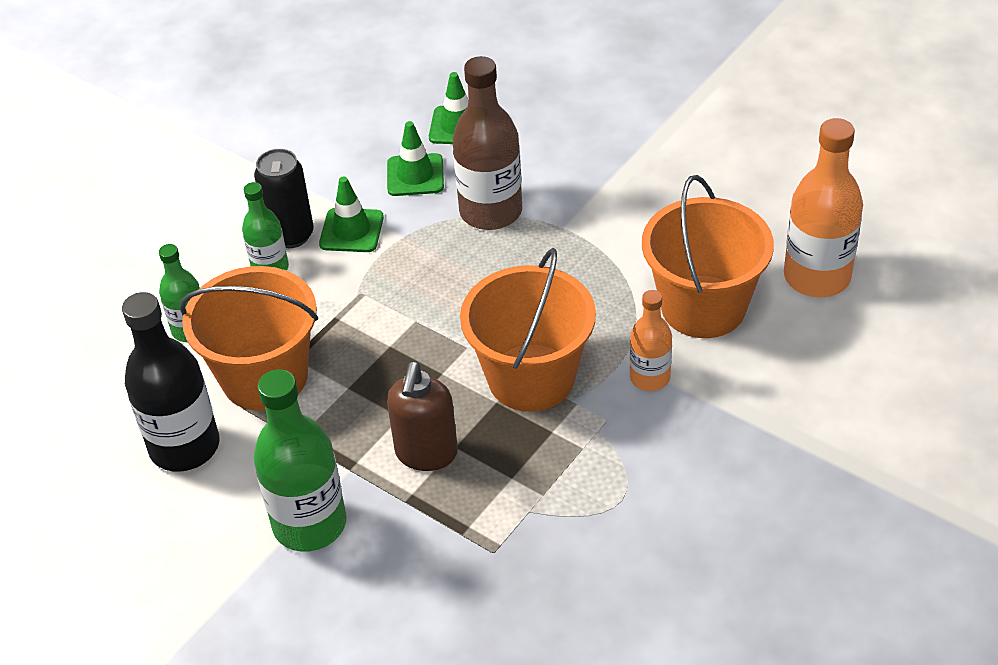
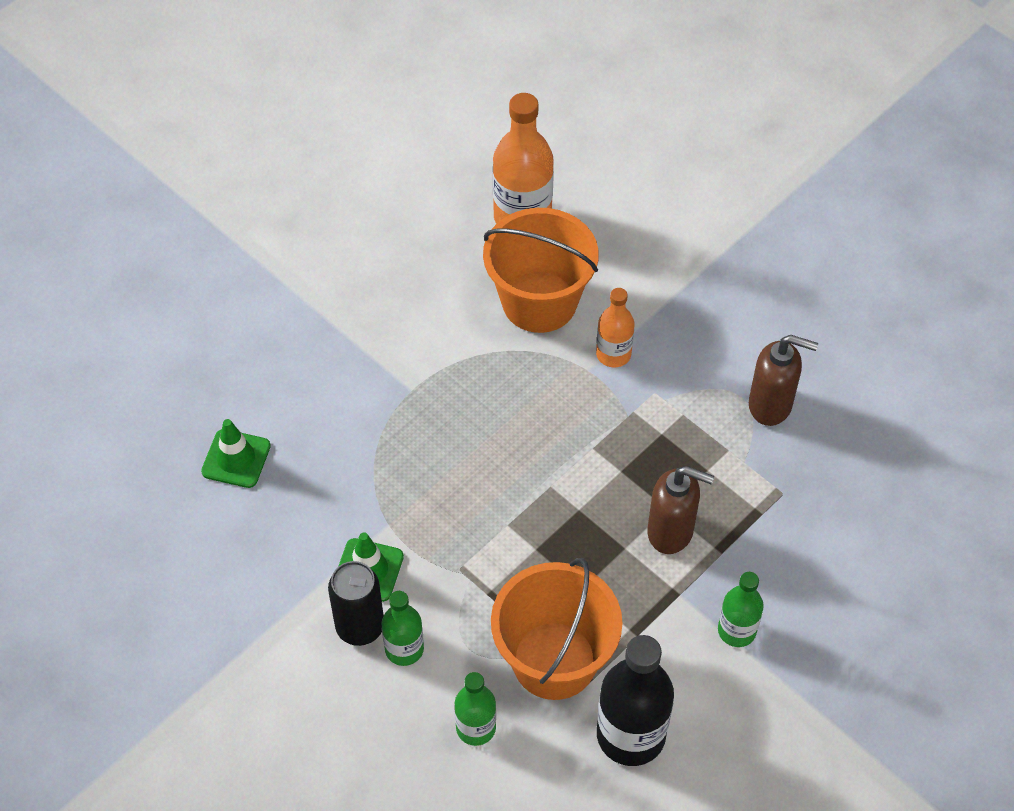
camera: 85 degrees left, 10 degrees up
(310, 524) = (736, 630): green bottle -> green bottle, size x0.58
(415, 175) = (301, 505): green traffic cone -> none
(491, 211) = (374, 445): brown bottle -> none
(531, 377) = (597, 441): orange bucket -> none
(615, 530) = (771, 405): none -> brown soap dispenser

